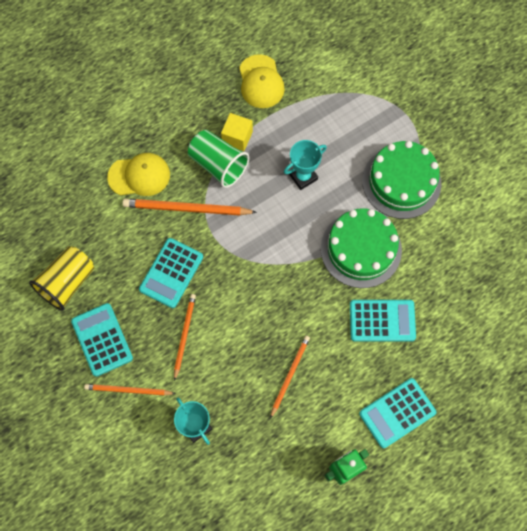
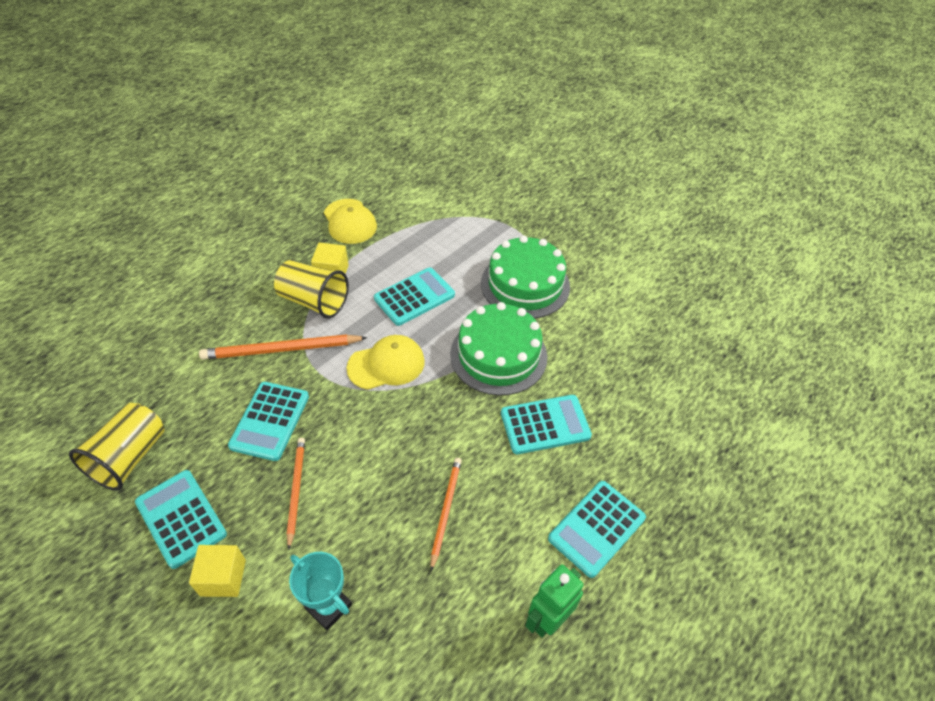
camera: 15 degrees left, 20 degrees down
(128, 390) = (223, 577): orange pencil -> yellow cube
(139, 176) = (219, 326): yellow cap -> yellow cap (386, 364)
(218, 165) = (313, 301): green cup -> yellow cup
(303, 177) = (414, 297): turquoise trophy -> turquoise calculator

